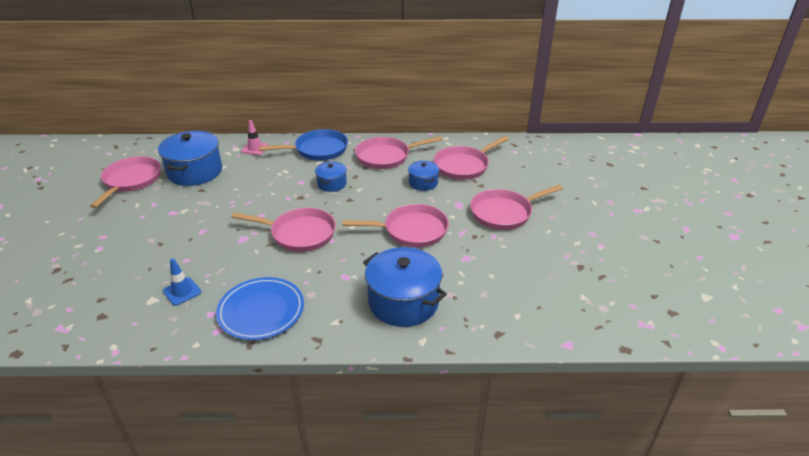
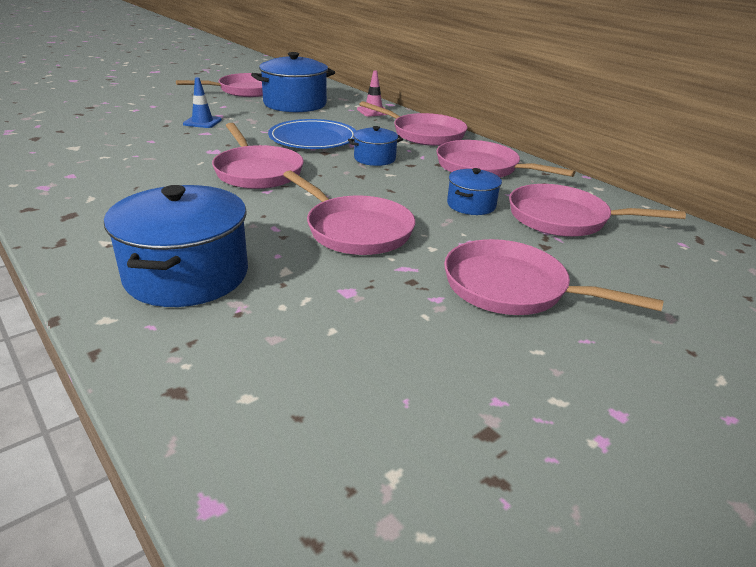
camera: 50 degrees right, 5 degrees down
(182, 291) = (97, 154): blue traffic cone -> blue traffic cone (202, 122)
(261, 311) = (94, 196): blue plate -> blue plate (313, 139)
(317, 150) = (424, 134): blue pan -> pink pan

